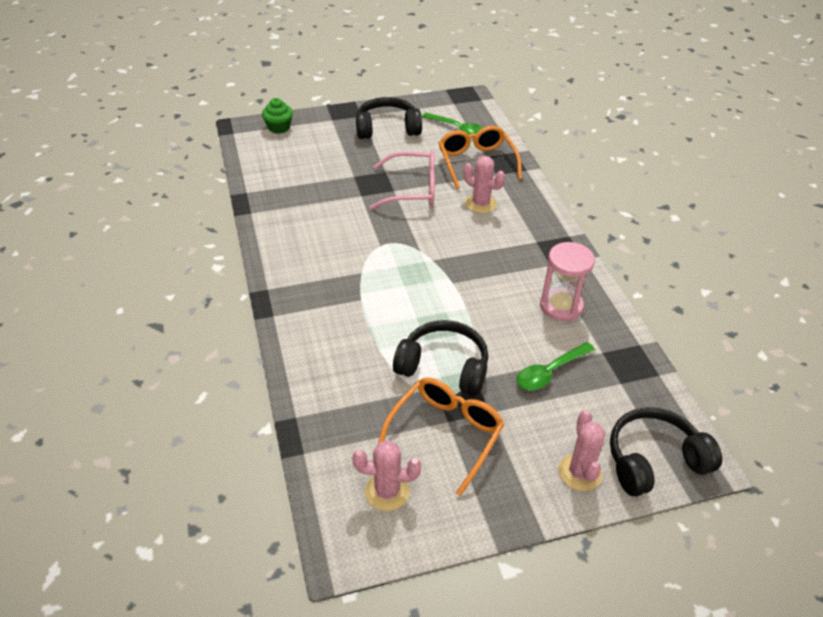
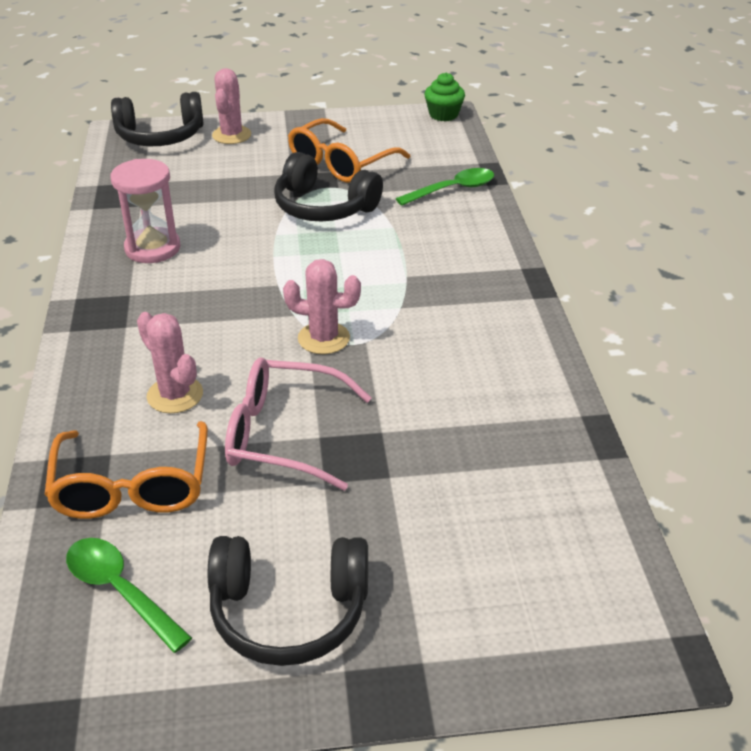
camera: 170 degrees left, 5 degrees down
(279, 127) = (559, 644): green cupcake -> green cupcake (443, 115)
(387, 491) = (404, 138): pink cactus -> pink cactus (323, 338)
(549, 372) = (211, 195): green spoon -> green spoon (453, 189)

